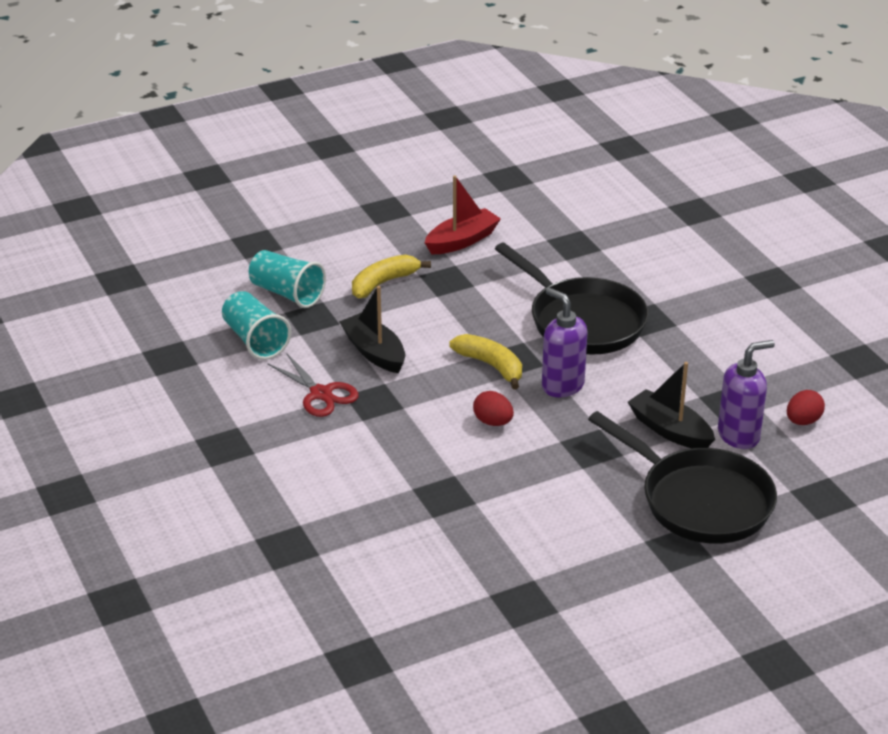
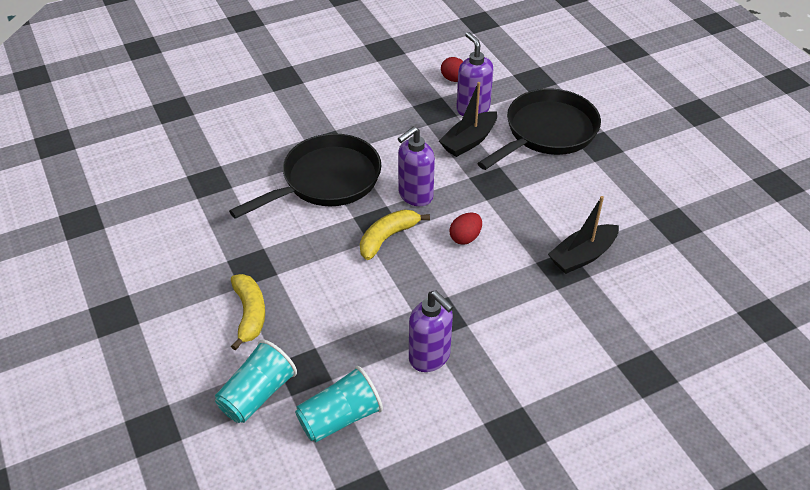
camera: 90 degrees left, 10 degrees up
(321, 394) = (430, 357): red scissors -> purple soap dispenser
(374, 352) = (364, 318): black boat -> black boat (582, 256)
(383, 283) = (250, 314): yellow banana -> yellow banana turned 150 degrees counterclockwise
(462, 241) = (187, 255): red boat -> none

